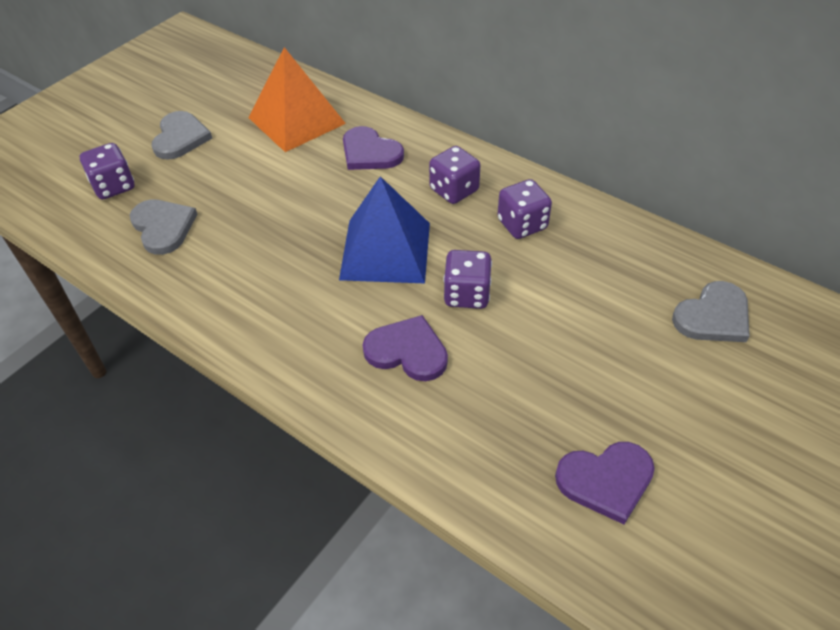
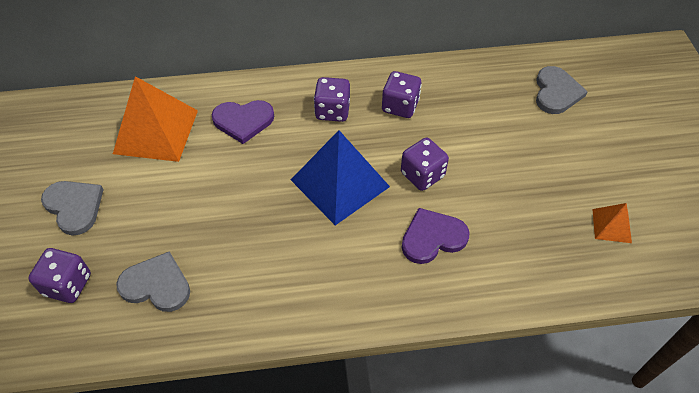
camera: 45 degrees left, 5 degrees up
(606, 480) = (611, 225): purple heart -> orange pyramid

